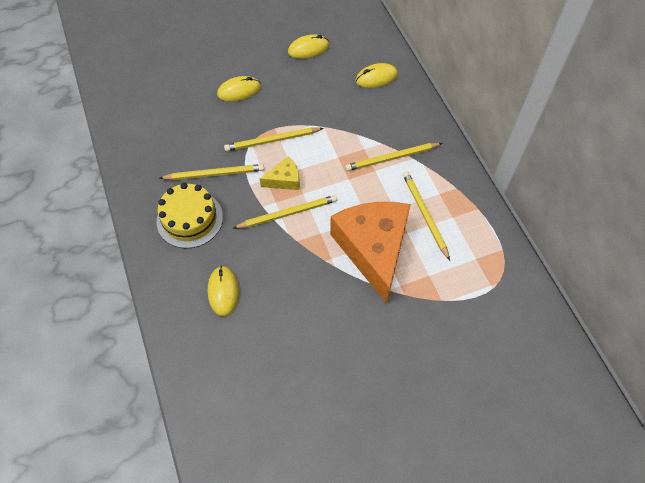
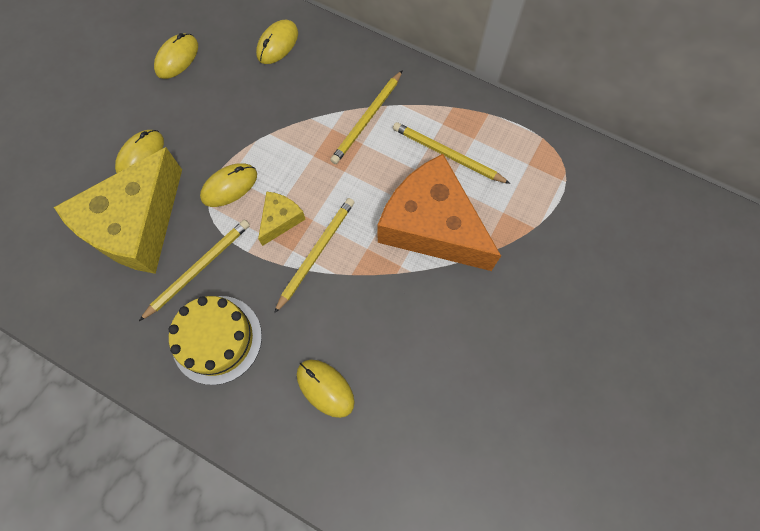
camera: 40 degrees left, 10 degrees up
(203, 126) = (136, 225): none -> yellow cheese
(272, 141) = (229, 186): yellow pencil -> yellow mouse

